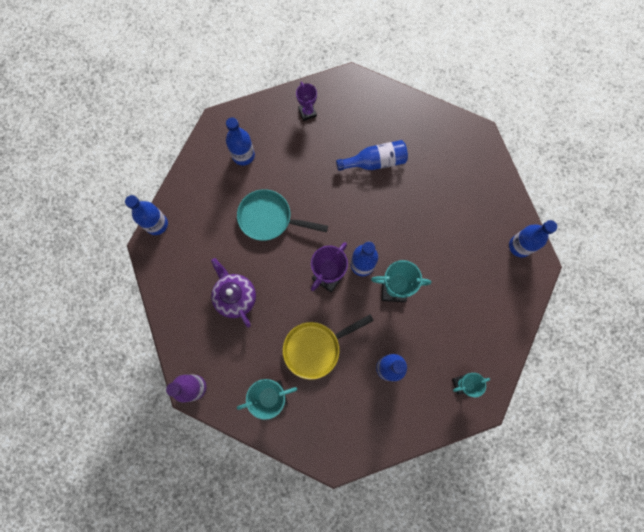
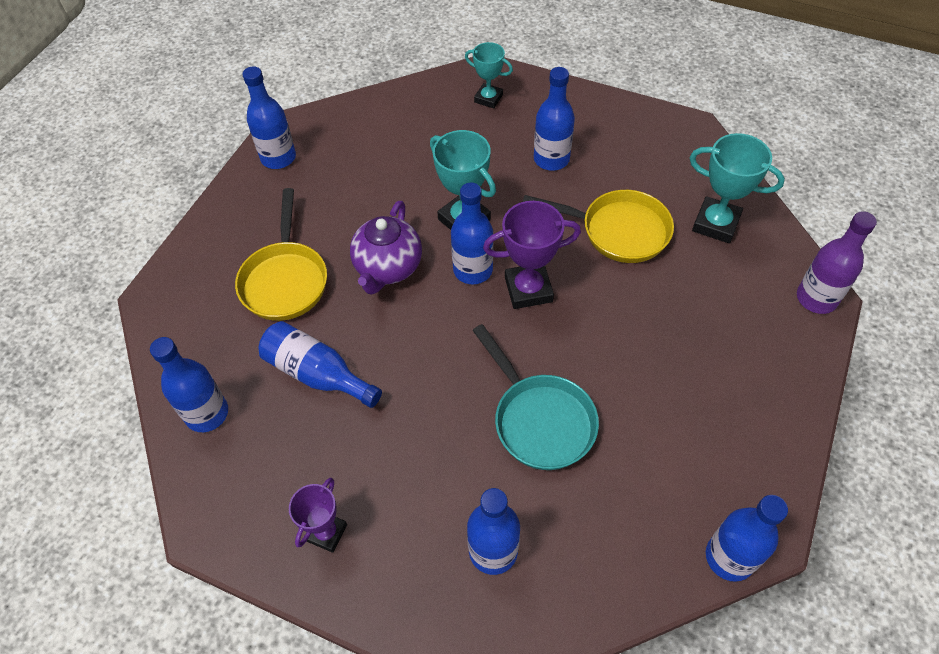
camera: 135 degrees left, 20 degrees down
(235, 297) = (677, 357): purple teapot -> purple teapot (388, 268)
(398, 112) = (207, 413): none -> blue bottle
(436, 188) = (285, 280): none -> yellow pan

